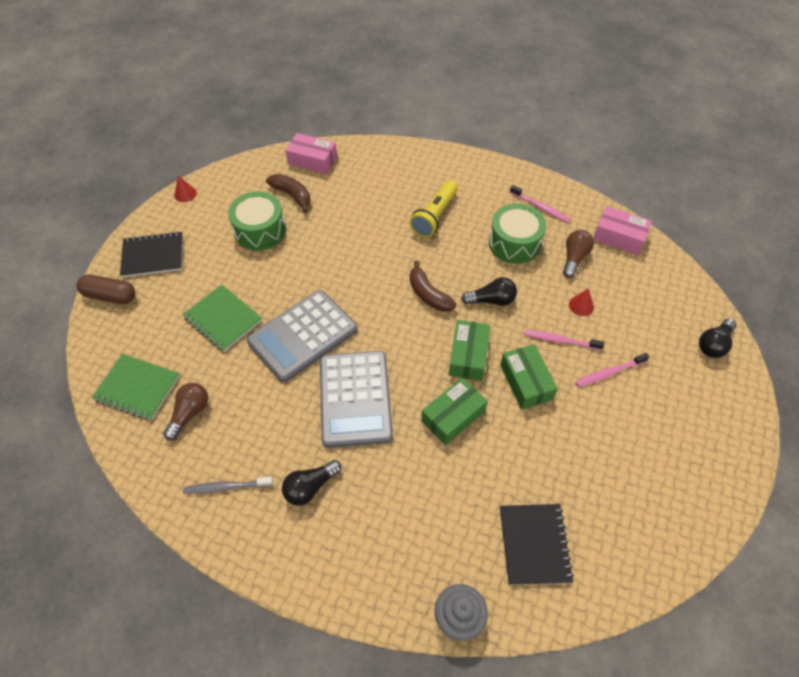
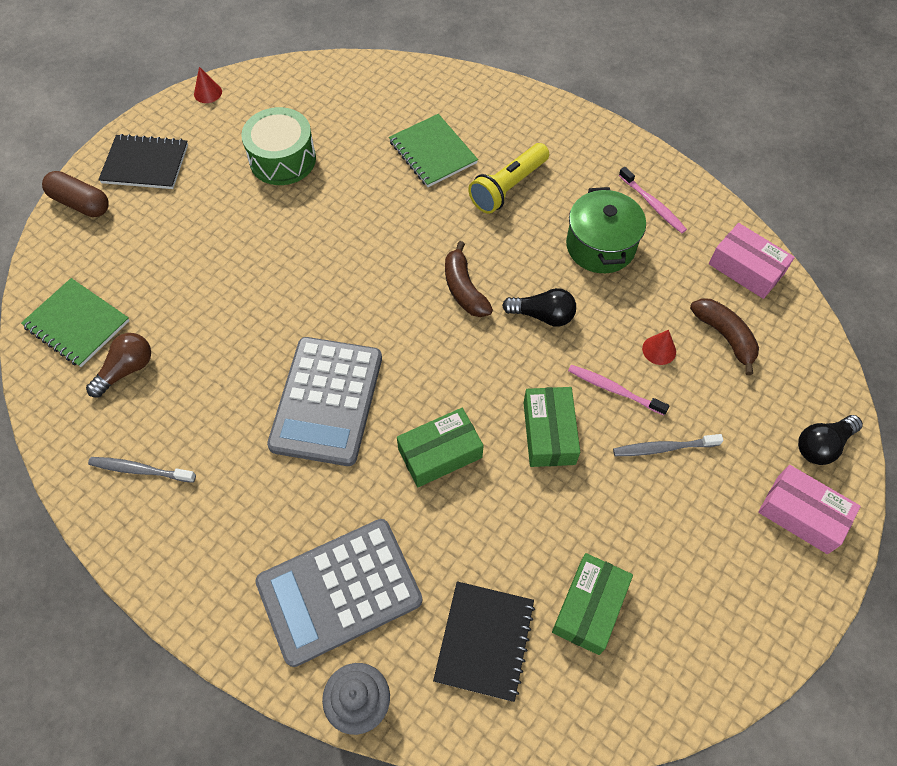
camera: 15 degrees right, 5 degrees up
(223, 319) = (202, 262): green notebook -> green notebook (432, 152)
(292, 195) = (337, 121): brown banana -> brown banana (725, 336)
(302, 335) = (290, 306): grey calculator -> grey calculator (339, 591)
(310, 487) = (237, 496): black light bulb -> none
(312, 160) = (377, 80): pink box -> pink box (802, 514)
(468, 356) = (487, 381): green box -> green box (589, 607)
(514, 243) = (600, 246): green drum -> green pot
(574, 258) = (673, 284): brown light bulb -> none
(609, 372) = (664, 448): pink toothbrush -> grey toothbrush

